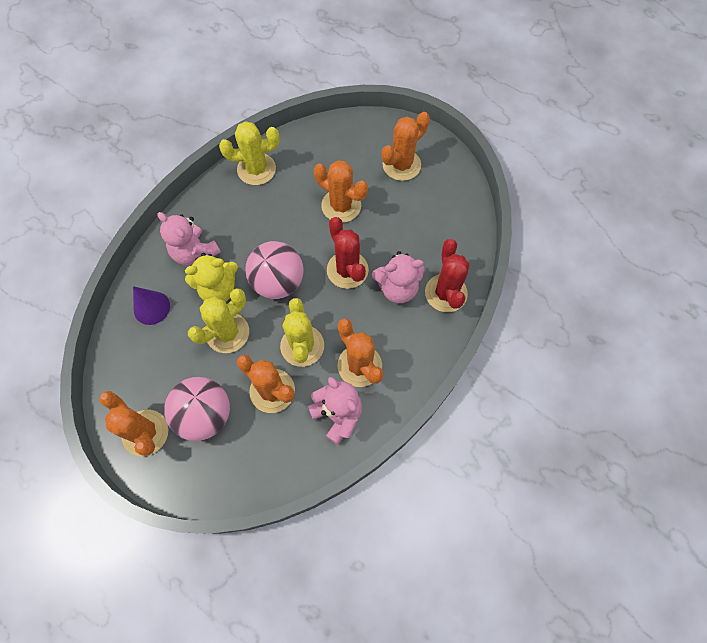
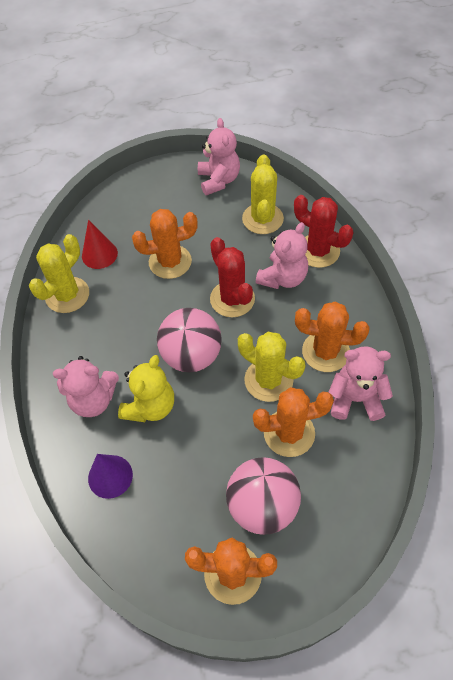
camera: 45 degrees left, 10 degrees down
(227, 333) = (200, 429): yellow cactus -> yellow cactus (262, 219)
(306, 159) = (99, 254): none -> red cone
(347, 270) = (232, 299): red cactus -> red cactus turned 45 degrees clockwise
(401, 165) = (179, 199): orange cactus -> none
(445, 175) = (219, 180): none -> pink teddy bear

